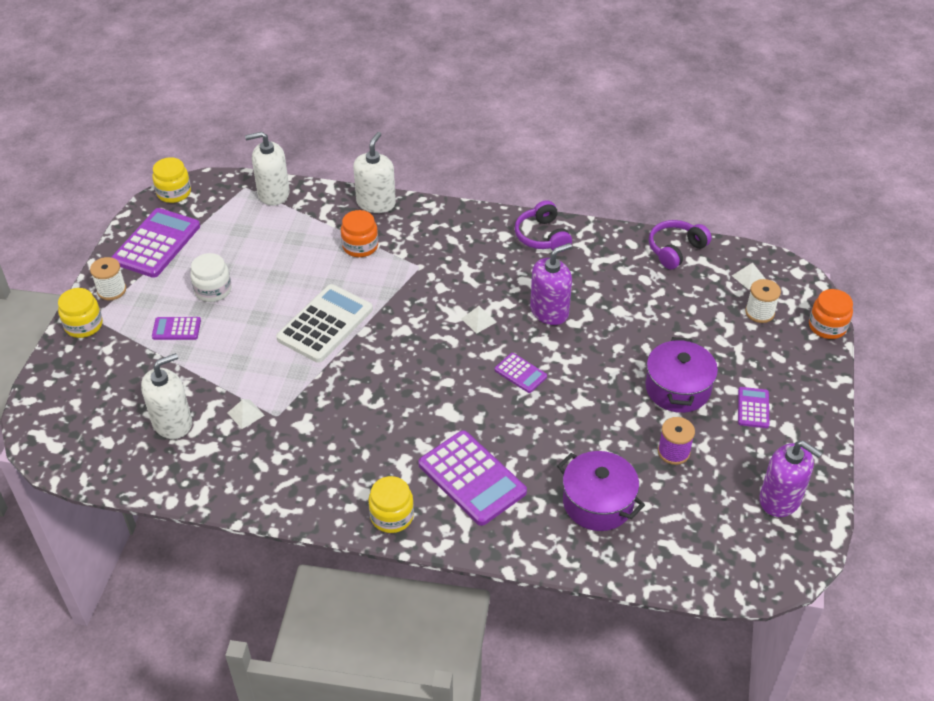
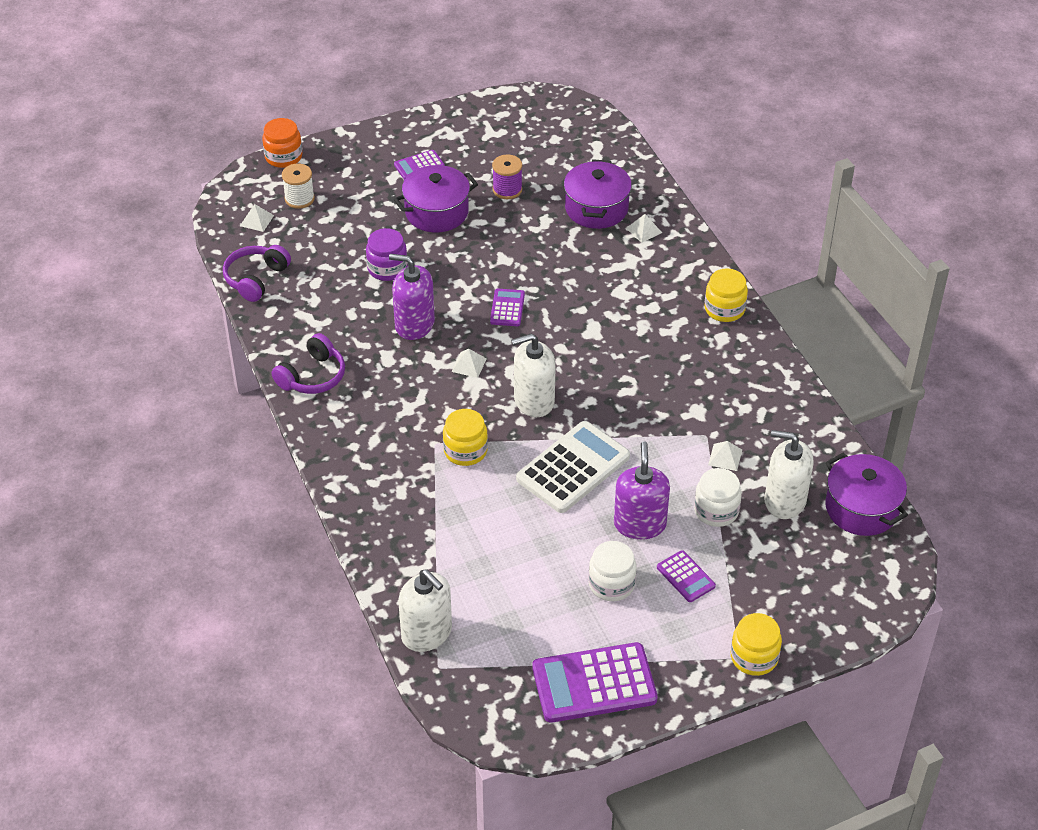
camera: 125 degrees left, 0 degrees up
(111, 290) = (691, 671): white spool -> none
(115, 464) = (861, 508): none -> purple pot
(174, 193) = (504, 730): yellow jar -> yellow jar (465, 451)
(207, 378) = (716, 511): none -> white jar
(325, 324) = (573, 468): white calculator -> white calculator turned 135 degrees clockwise
(360, 246) = (445, 505): orange jar -> none
(376, 203) = (368, 532): white soap dispenser -> white soap dispenser (534, 400)
(472, 478) = (644, 284): purple calculator -> none
(540, 520) = (644, 230): none -> white pyramid
(628, 325) = (387, 268): none -> purple jar
(675, 250) = (256, 279): purple headphones -> purple headphones turned 105 degrees clockwise
(780, 499) = (500, 124): purple soap dispenser -> purple soap dispenser (640, 524)

